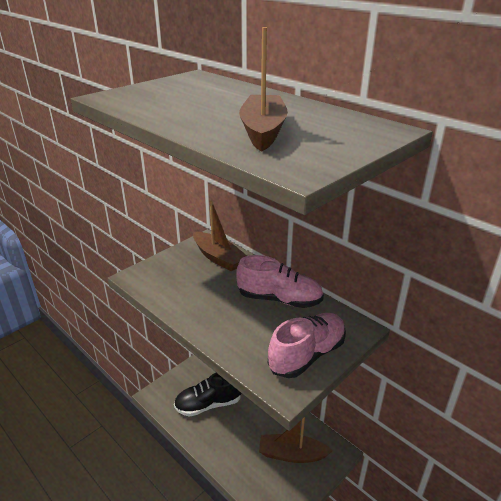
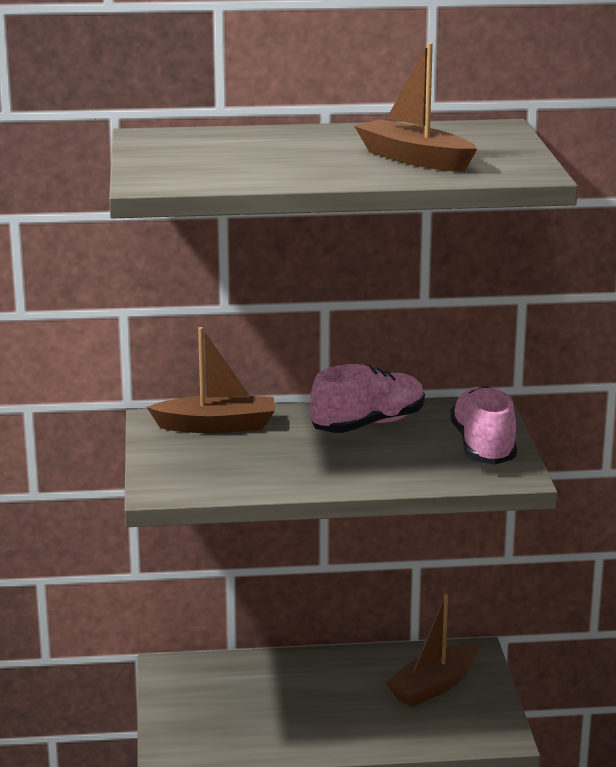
camera: 50 degrees left, 10 degrees down
(208, 404) = (260, 713): black shoe -> none

